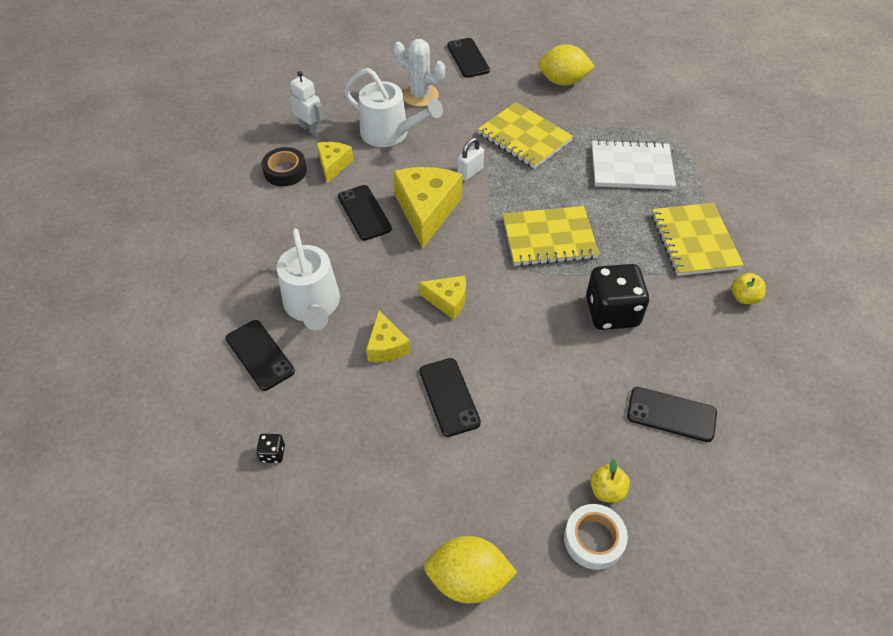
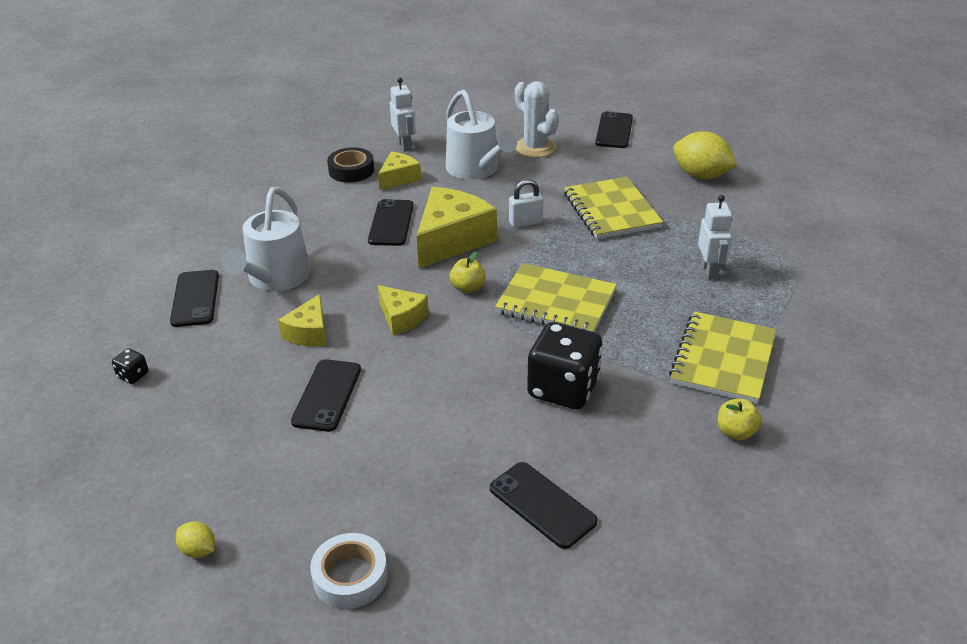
camera: 30 degrees right, 15 degrees down
(468, 579) = (198, 550): yellow lemon -> yellow lemon, size x0.47
(607, 490) = (405, 541): yellow apple -> yellow apple (468, 288)
(631, 167) = (709, 271): white notebook -> white robot

